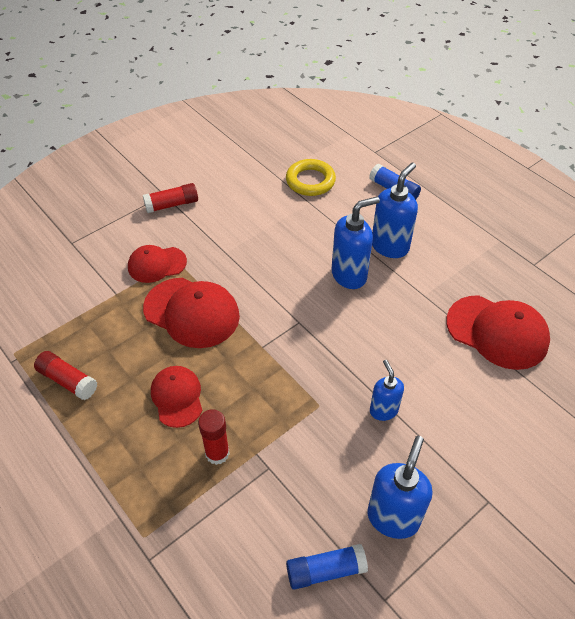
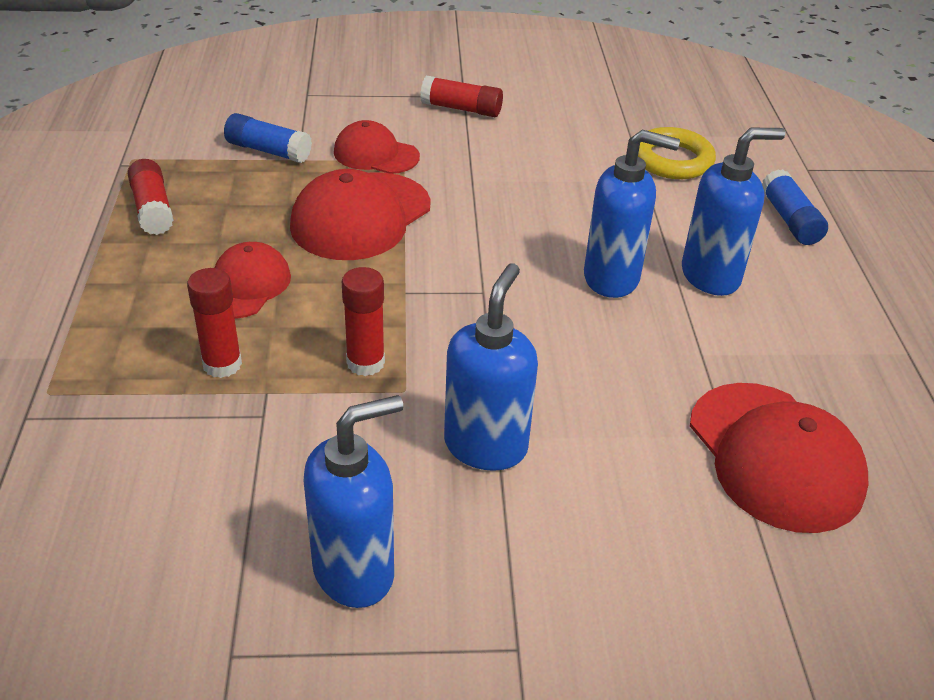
camera: 35 degrees right, 10 degrees down
(191, 312) = (361, 216): red cap -> red cap turned 60 degrees clockwise
(286, 402) = (365, 363): none -> red glue stick
(325, 570) = (198, 567): blue glue stick -> blue glue stick (268, 151)
(383, 410) = (486, 446): blue soap dispenser -> blue soap dispenser, size x1.62

